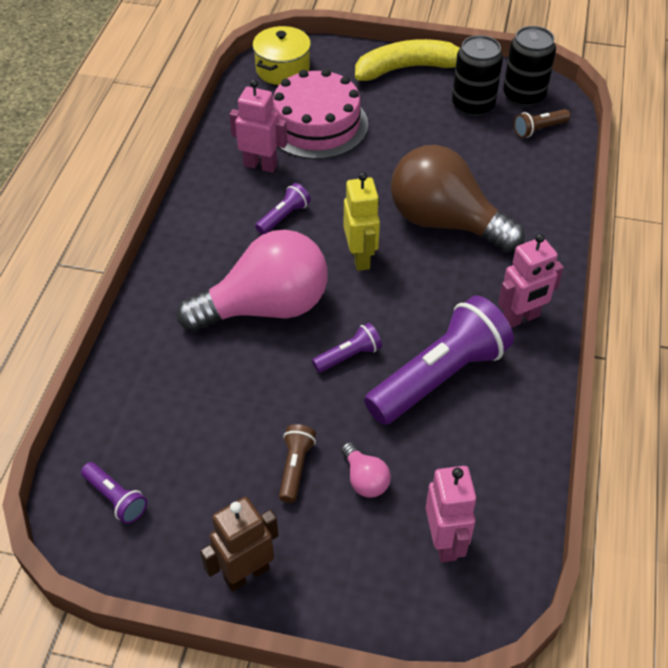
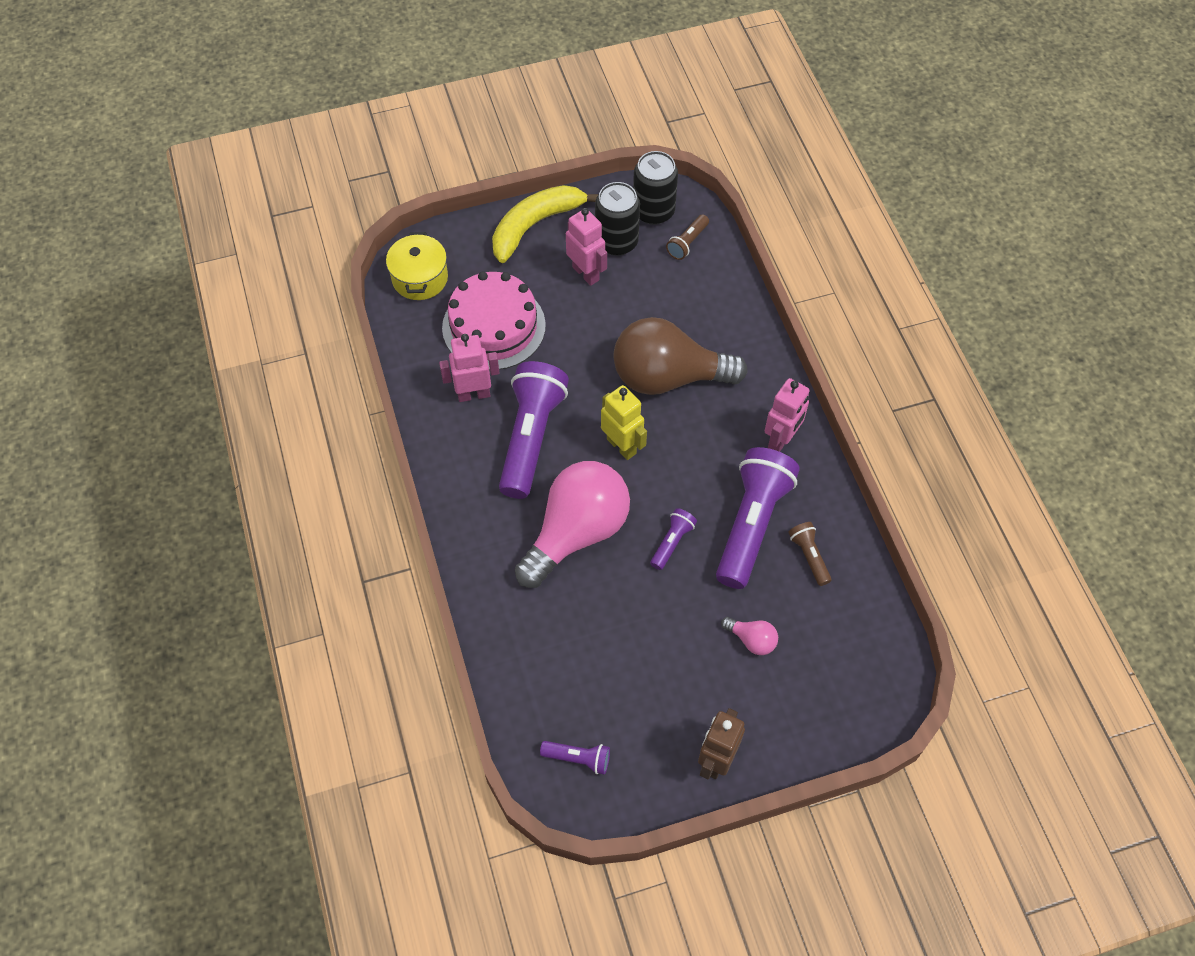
camera: 30 degrees left, 10 degrees up
(283, 217) = (531, 437): purple flashlight -> purple flashlight, size x2.22
(295, 467) = (695, 658): brown flashlight -> brown flashlight (809, 556)
(444, 542) = (838, 657): pink robot -> pink robot (586, 273)

